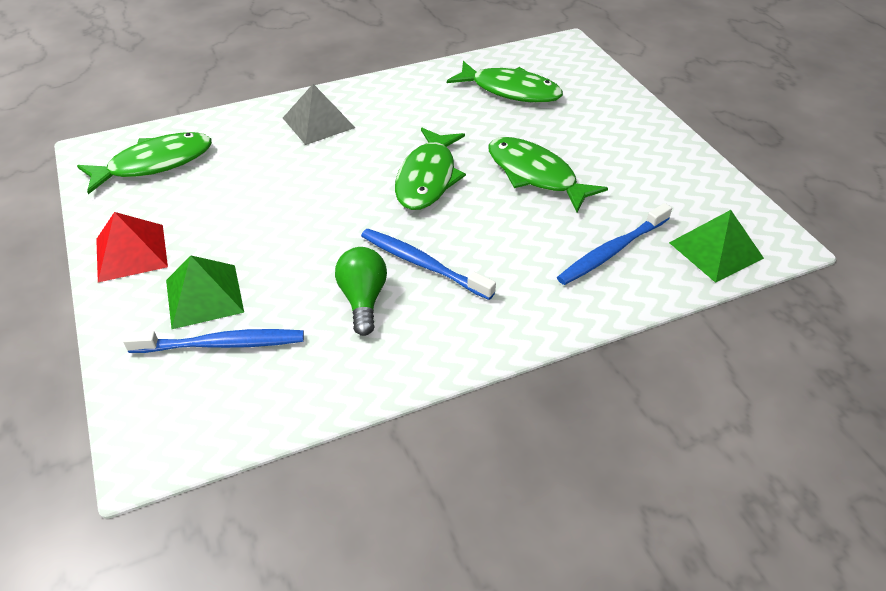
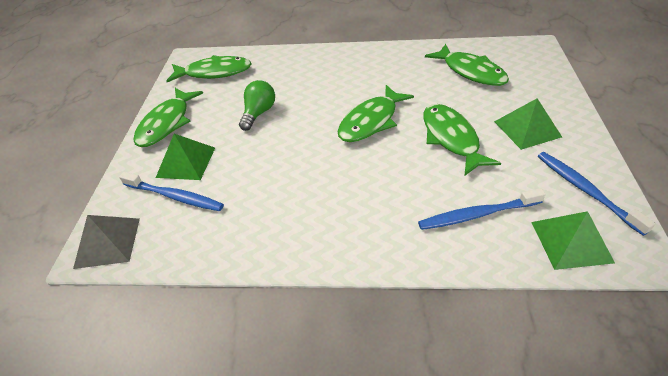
camera: 30 degrees right, 0 degrees up
(131, 252) = (167, 123): red pyramid -> green fish
(318, 122) = (324, 67): grey pyramid -> grey pyramid (107, 242)
(363, 299) = (275, 194): green light bulb -> green light bulb (259, 113)
(423, 264) = (329, 182): blue toothbrush -> blue toothbrush (585, 190)
(610, 144) = (527, 129): none -> green pyramid

